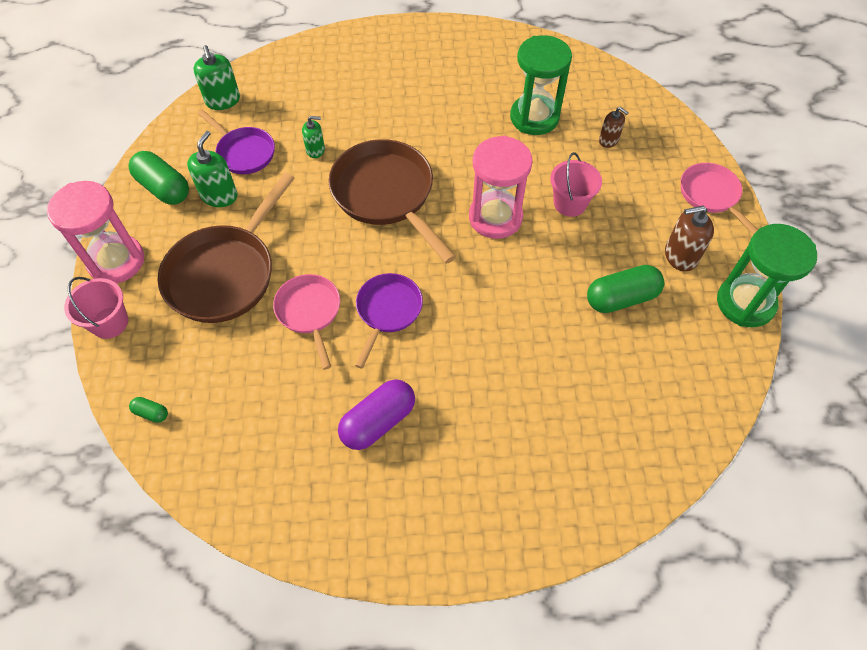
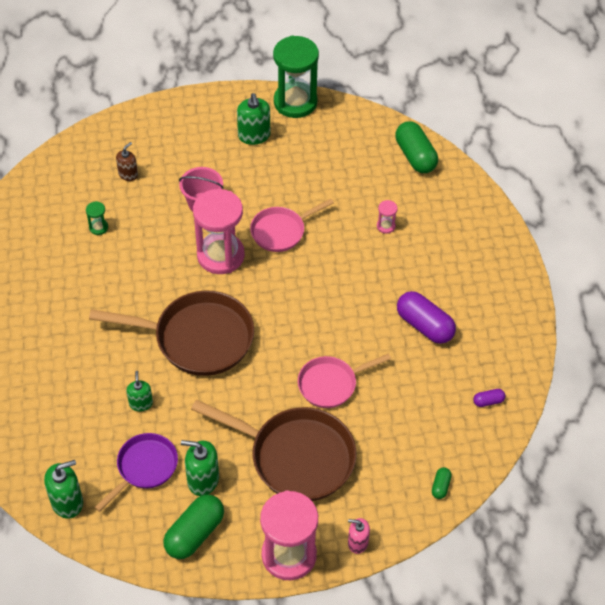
camera: 95 degrees left, 5 degrees down
(110, 323) = (357, 542): pink bucket -> pink soap dispenser
(253, 485) = (488, 401): none -> purple capsule
(386, 195) = (197, 338): brown pan -> brown pan turned 135 degrees counterclockwise
(387, 311) = (324, 327): purple pan -> none
(534, 117) = (98, 227): green hourglass -> green hourglass, size x0.40
(539, 392) = (386, 226): none -> pink hourglass
(621, 298) = (297, 174): green capsule -> green capsule (415, 156)
(680, 256) = (254, 135): brown soap dispenser -> green soap dispenser
(711, 195) = (190, 111): pink pan -> pink pan (281, 231)

